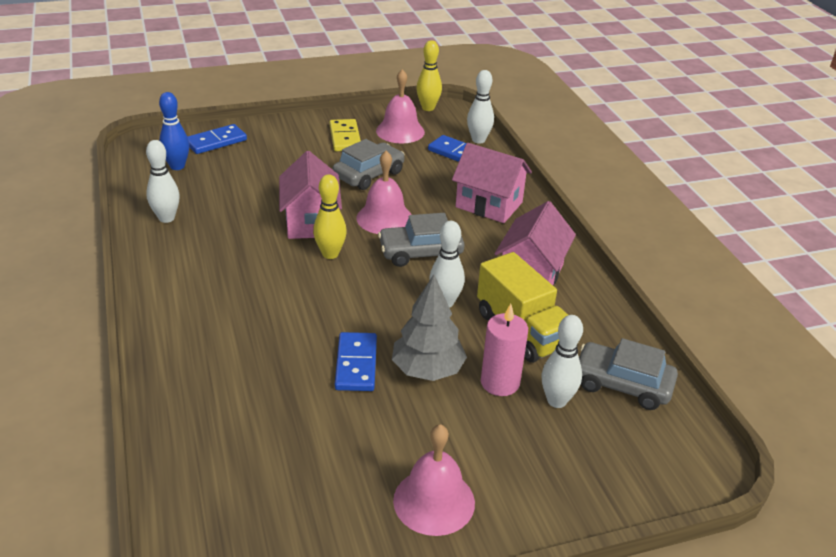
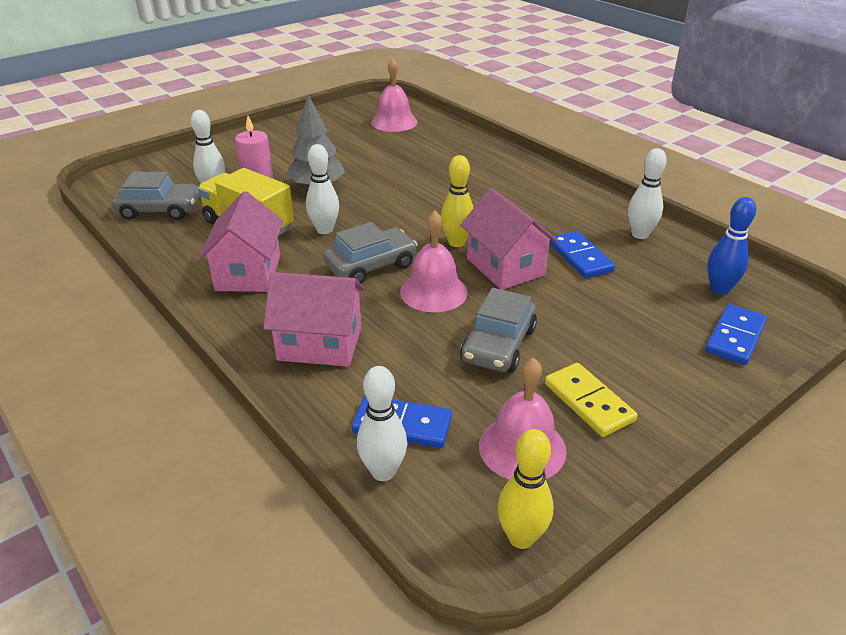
camera: 160 degrees right, 0 degrees up
(356, 364) = (371, 179): blue domino -> blue domino (580, 257)
(434, 501) = (284, 138): pink bell -> pink bell (394, 122)

